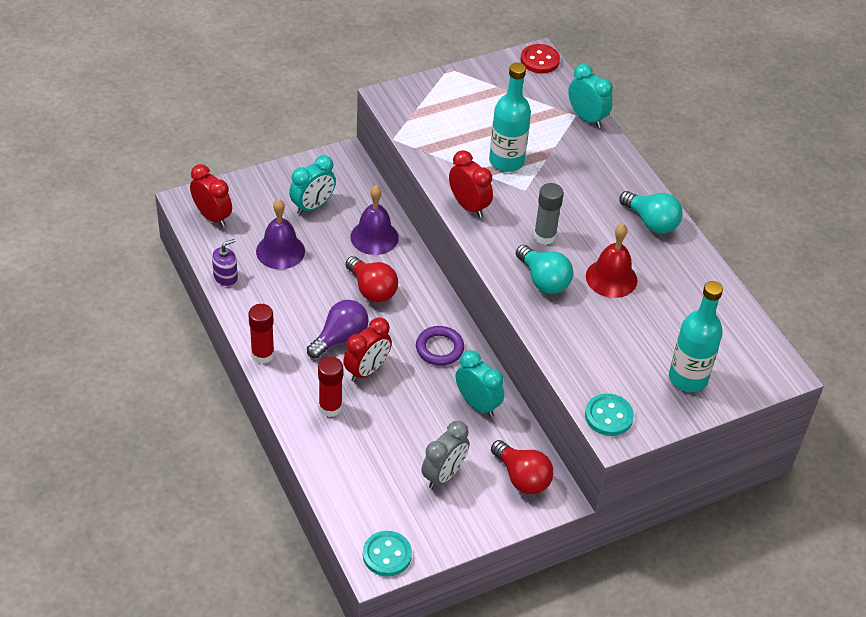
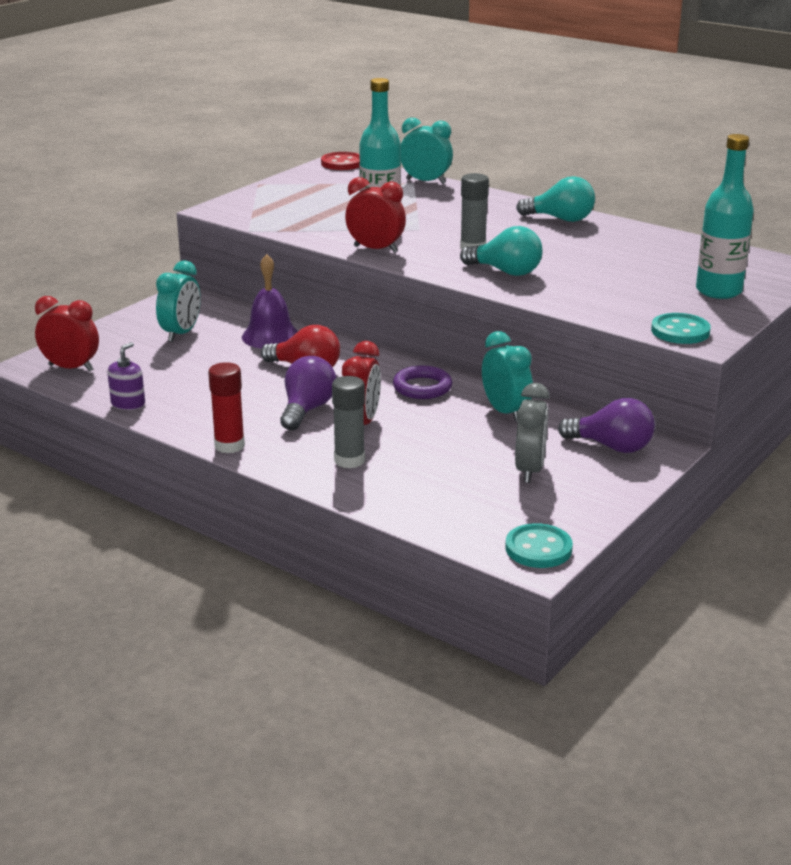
camera: 25 degrees left, 20 degrees down
(280, 251) = (175, 370): purple bell -> none
(330, 407) = (349, 460): red glue stick -> grey glue stick
(477, 404) = (505, 412): turquoise clock -> turquoise clock turned 45 degrees clockwise
(522, 478) = (611, 447): red light bulb -> purple light bulb
(611, 278) = (568, 255): red bell -> none

